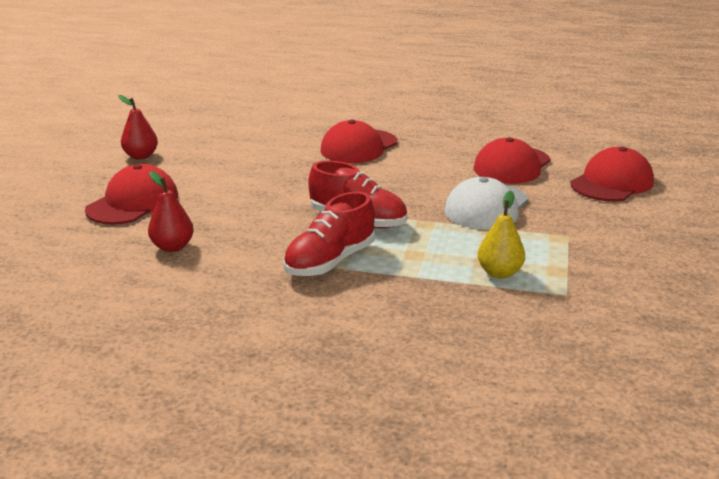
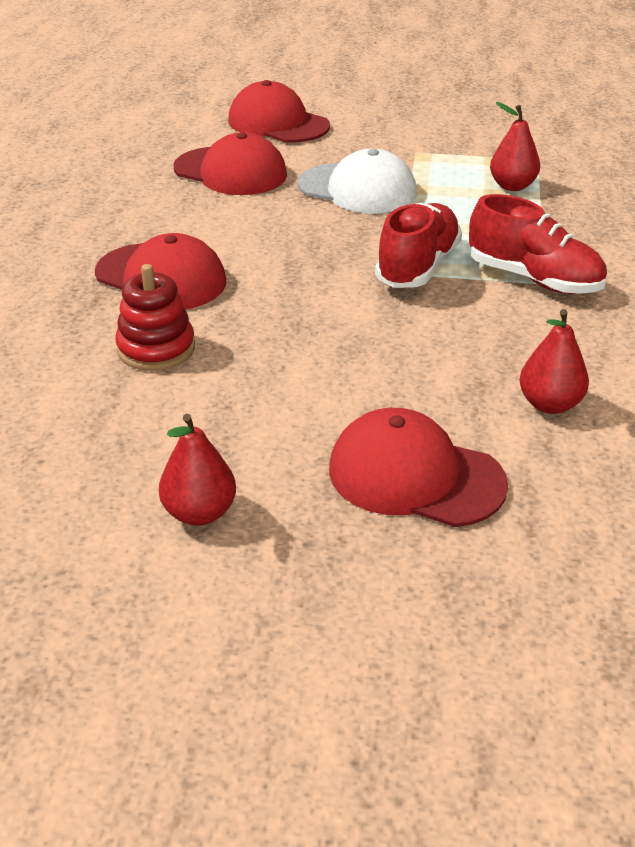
camera: 95 degrees left, 10 degrees up
(281, 147) = (156, 349): none -> red stacking toy
(499, 273) = (512, 186): yellow pear -> red pear

